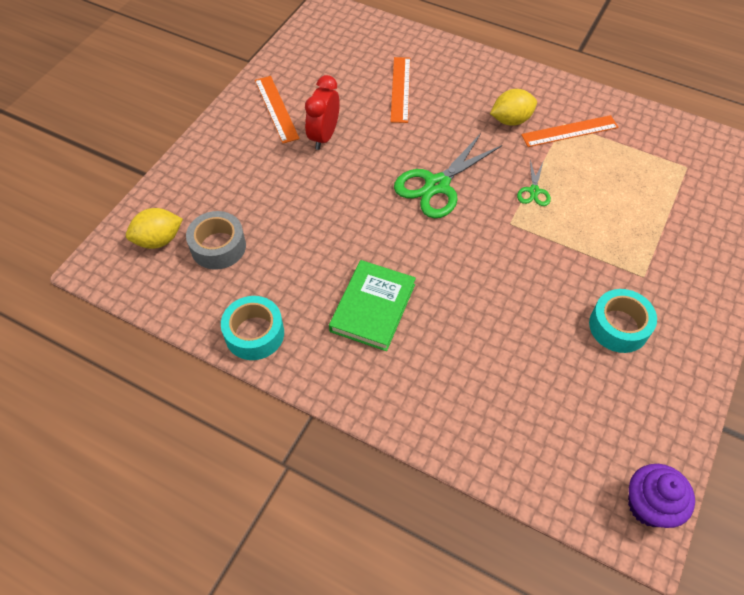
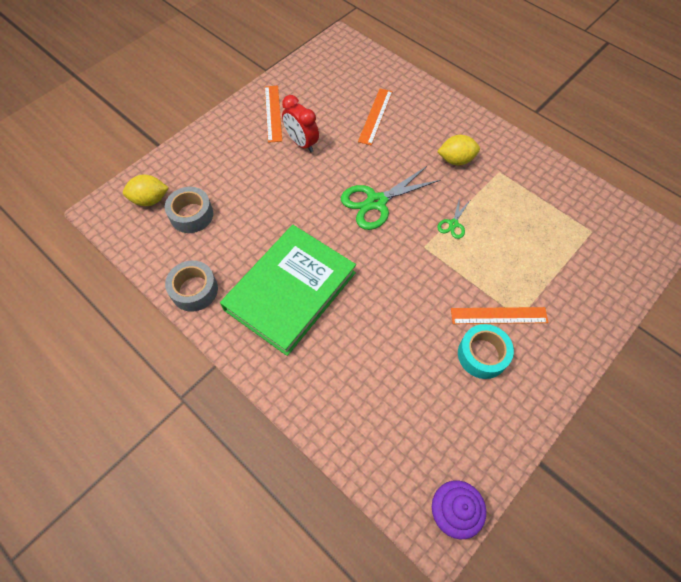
camera: 15 degrees right, 5 degrees up
(254, 333) = (194, 290): turquoise tape -> grey tape
(324, 136) = (301, 143): red clock -> red clock turned 75 degrees counterclockwise
(372, 307) = (290, 291): green book -> green book, size x1.67
(569, 131) = (501, 179): orange ruler -> orange ruler (499, 315)

